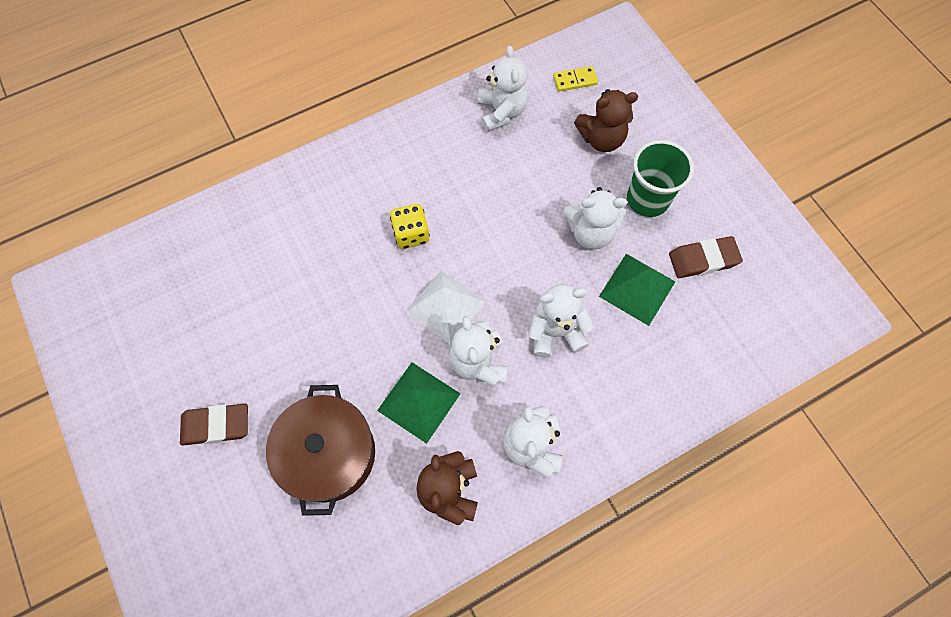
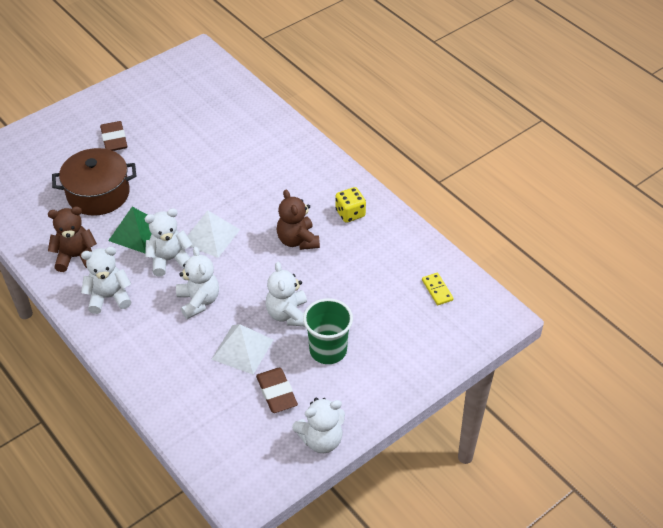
camera: 80 degrees right, 20 degrees down
(411, 234) = (266, 209): yellow dice -> yellow dice (350, 213)
(501, 112) = (390, 246): white teddy bear -> white teddy bear (321, 439)
(601, 138) = (381, 314): brown teddy bear -> brown teddy bear (297, 240)
(637, 289) = (242, 349): green pyramid -> white pyramid

